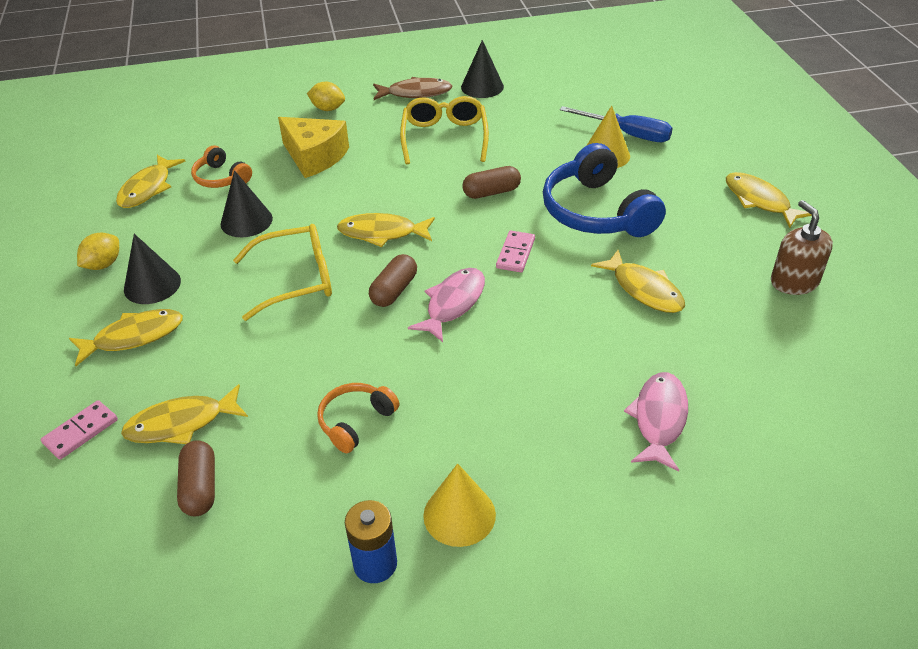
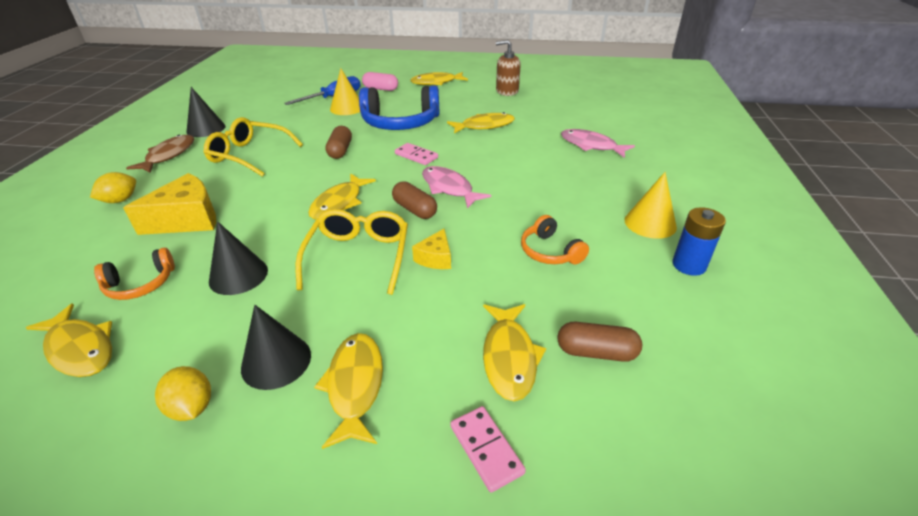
camera: 70 degrees left, 5 degrees down
(311, 333) = (435, 258): none -> yellow cheese
(689, 160) = (381, 89): none -> pink capsule

